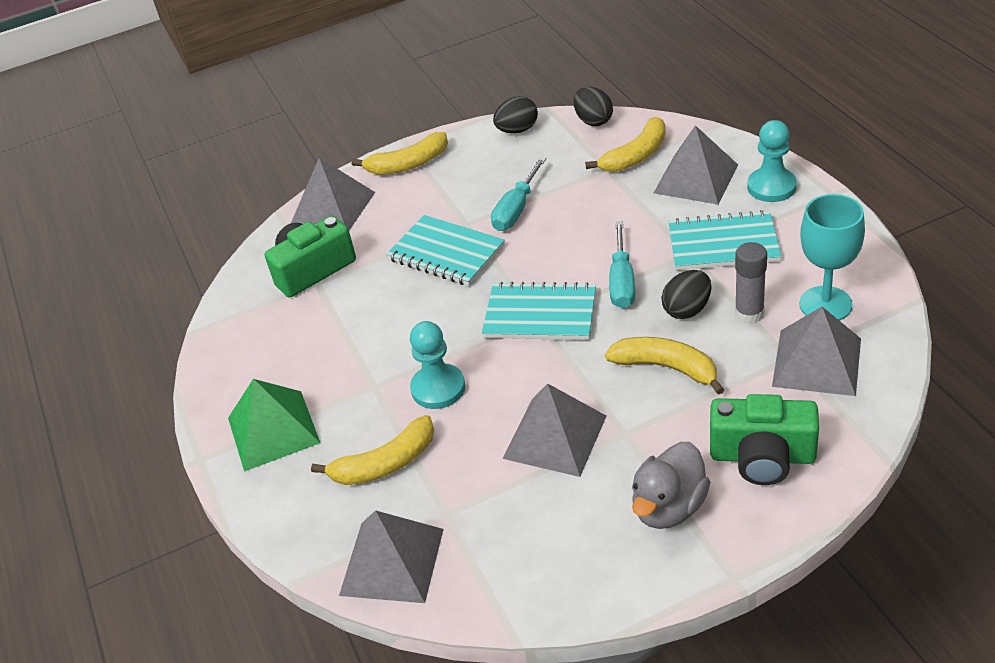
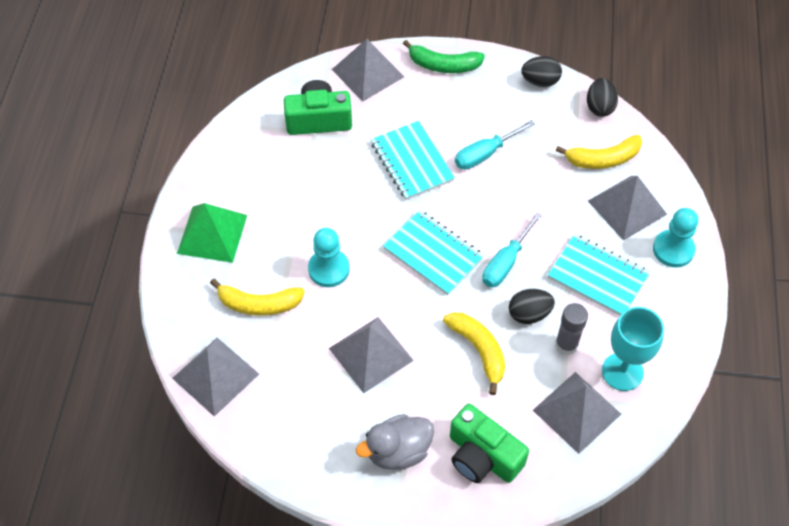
camera: 25 degrees right, 15 degrees up
(408, 164) = (443, 65): yellow banana -> green banana

